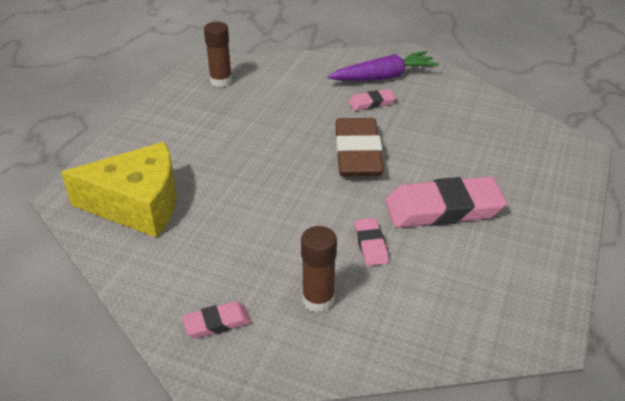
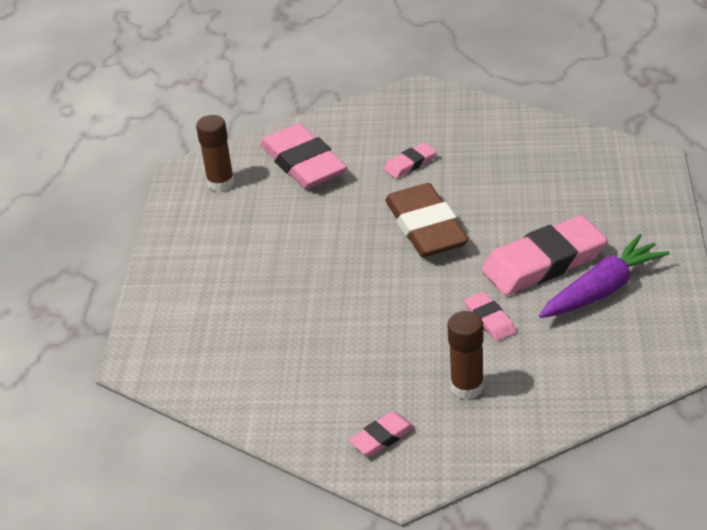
camera: 15 degrees left, 0 degrees up
(138, 204) = (223, 350): yellow cheese -> none
(290, 82) = (303, 163): none -> pink eraser
(383, 77) = (407, 128): purple carrot -> purple carrot (602, 290)

